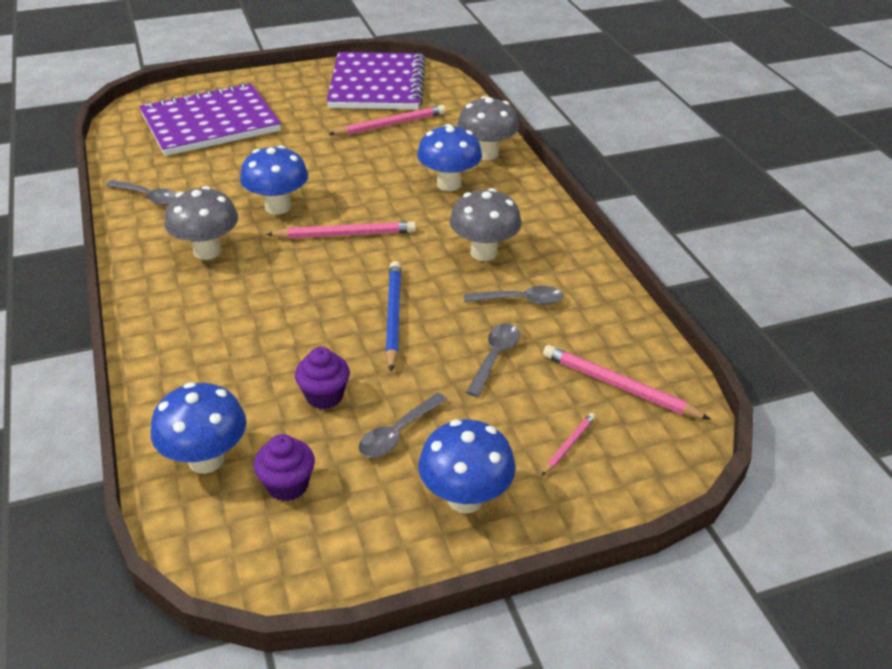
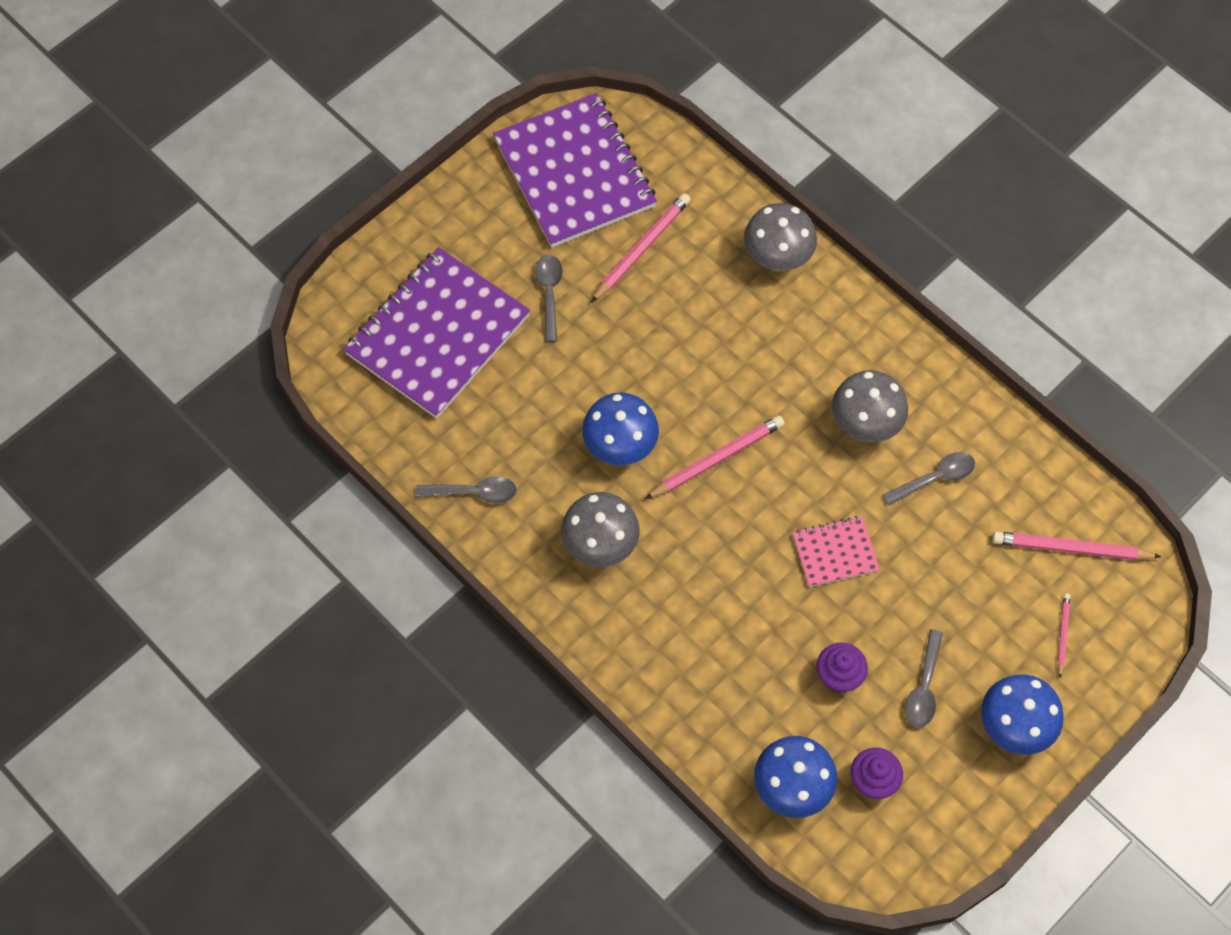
camera: 25 degrees left, 25 degrees up
(393, 316) = (835, 553): blue pencil -> pink notebook
(449, 184) = (769, 330): blue mushroom -> none
(495, 357) = (952, 562): grey spoon -> grey spoon (549, 293)

